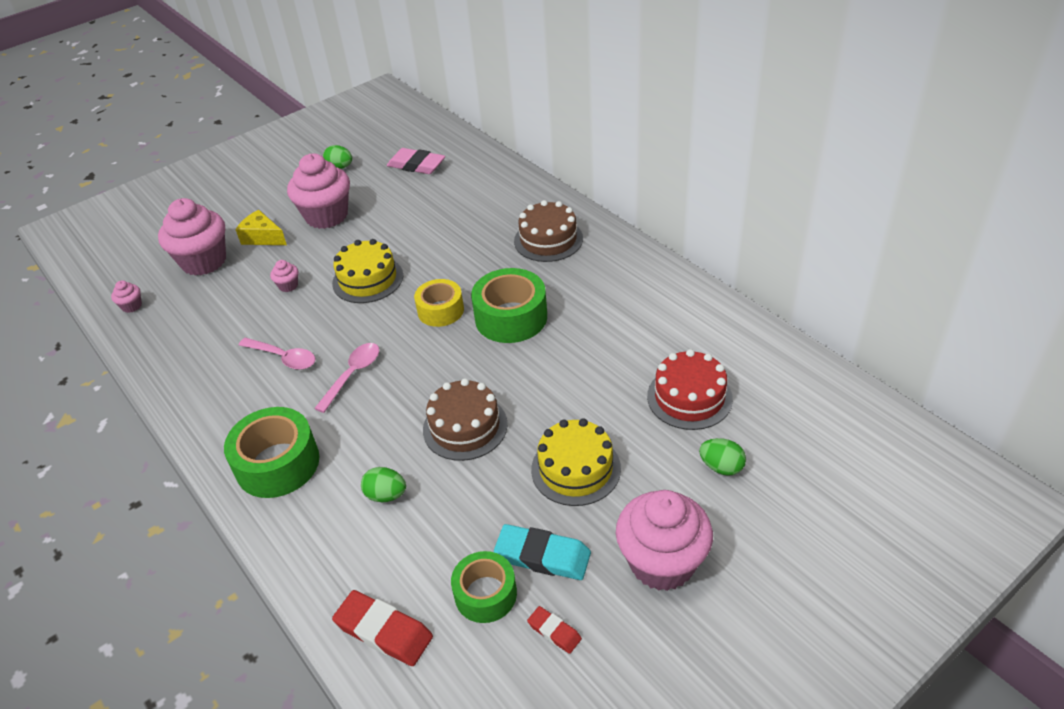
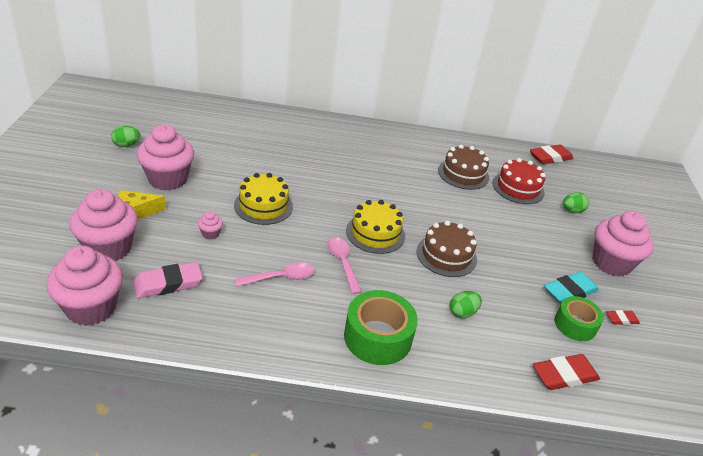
camera: 55 degrees left, 5 degrees down
(132, 306) = (91, 308): pink cupcake -> pink cupcake, size x2.41
(416, 165) = (187, 126): pink eraser -> pink eraser (168, 283)
(440, 310) = (338, 203): yellow tape -> none
(511, 317) = (383, 189): green tape -> none
(548, 240) = (341, 141): brown cake -> brown cake (463, 174)
(576, 469) = (523, 245): yellow cake -> yellow cake (375, 233)
(814, 381) = (550, 157): none -> red eraser

